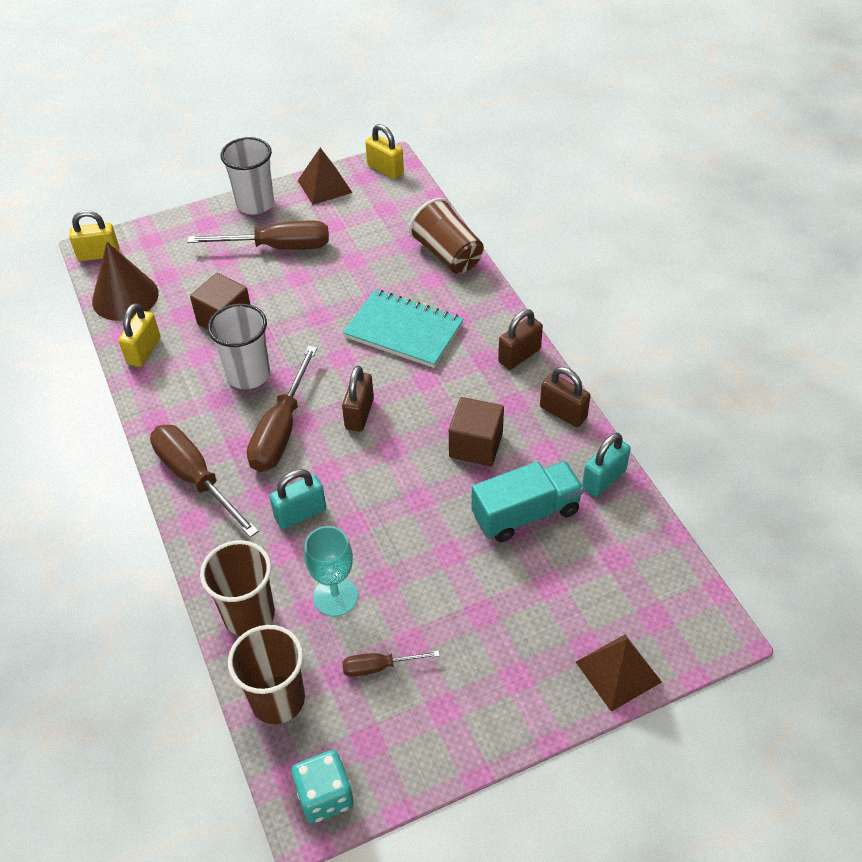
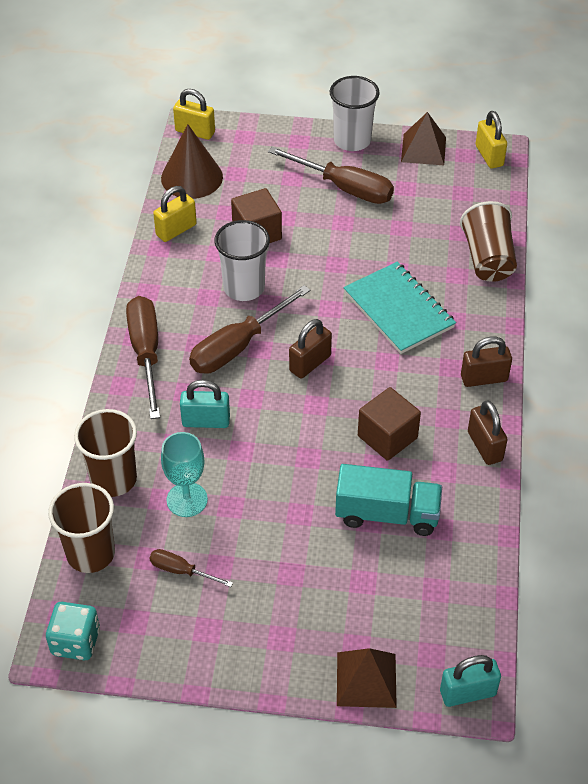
camera: 30 degrees right, 0 degrees up
(604, 479) = (476, 520): turquoise padlock -> turquoise padlock (467, 693)

